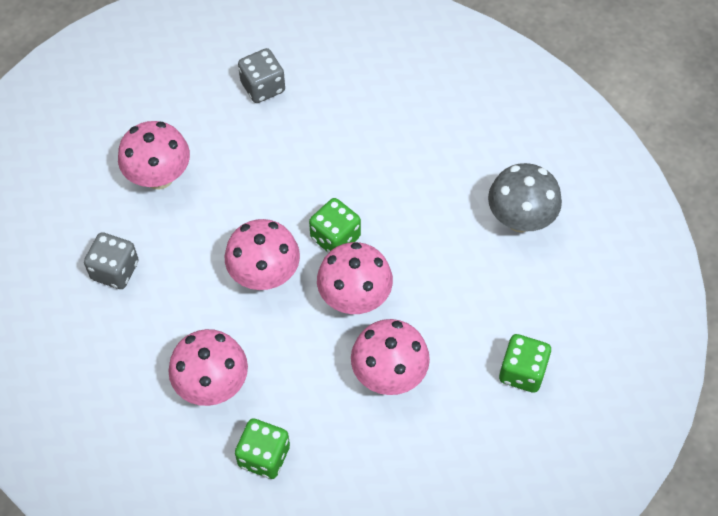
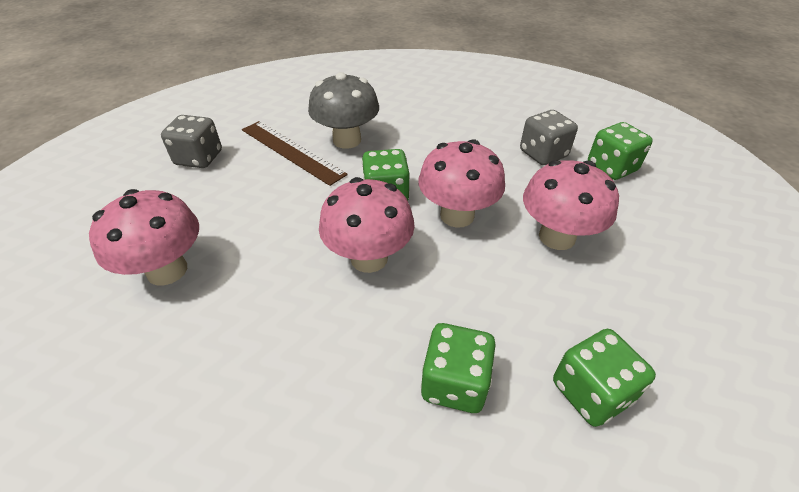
camera: 50 degrees left, 15 degrees down
(115, 270) = (208, 384): grey dice -> grey dice (543, 154)
(212, 384) = (454, 383): pink mushroom -> green dice
(326, 136) = (291, 151): none -> brown ruler
(520, 219) = (476, 109): grey mushroom -> grey mushroom (347, 140)

